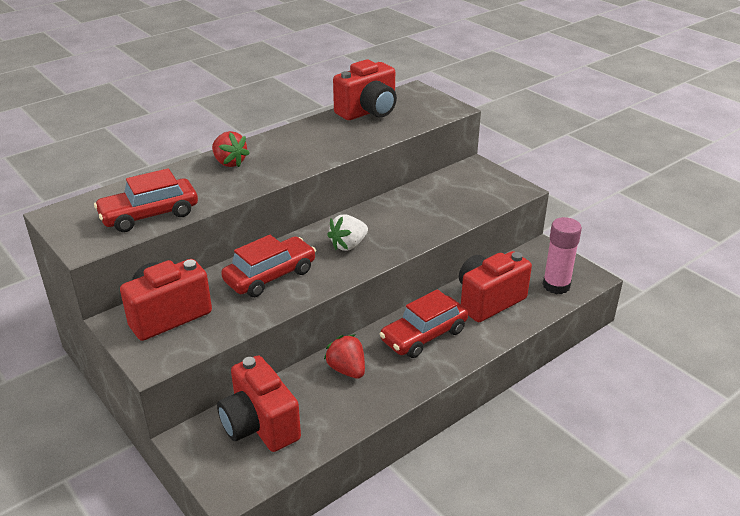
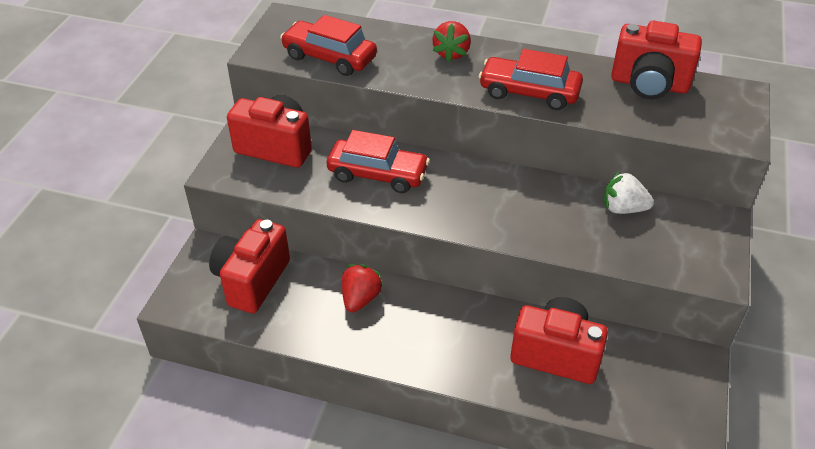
camera: 55 degrees right, 10 degrees up
(348, 245) = (471, 198): white strawberry -> white strawberry (623, 208)
(424, 335) = (454, 329): red car -> red car (529, 92)
(556, 285) = (643, 402): pink glue stick -> none

